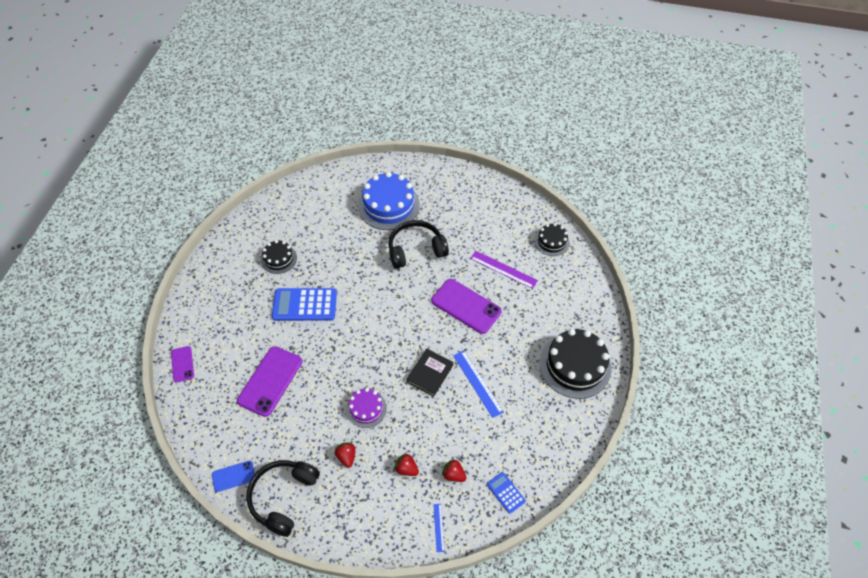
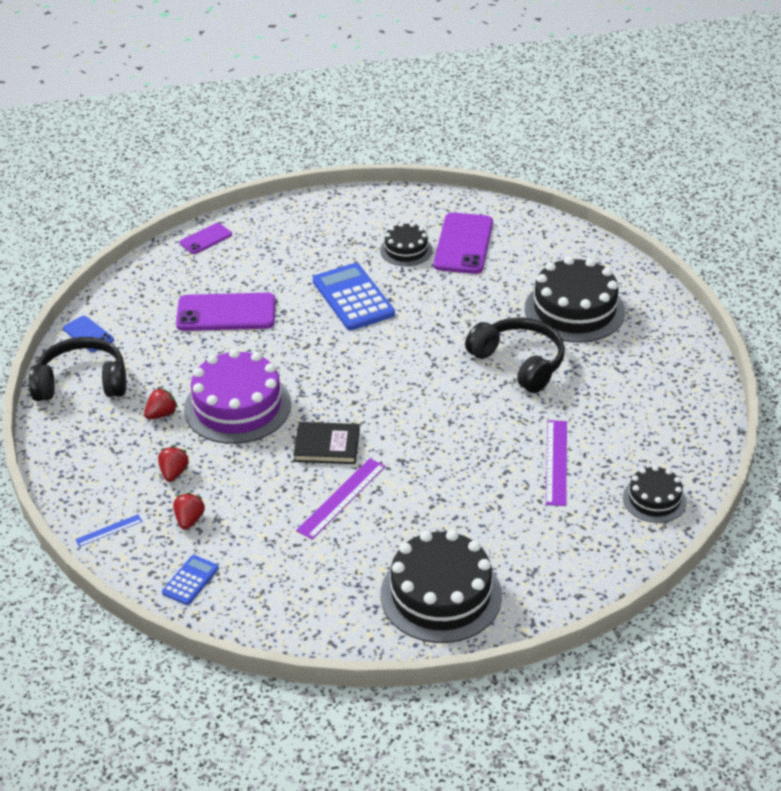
camera: 65 degrees right, 15 degrees down
(366, 408) = (237, 406): purple cake -> purple cake, size x1.82
(389, 205) = (574, 310): blue cake -> black cake
(466, 306) = (461, 444): purple phone -> purple phone (463, 244)
(478, 383) = (341, 498): blue ruler -> purple ruler

